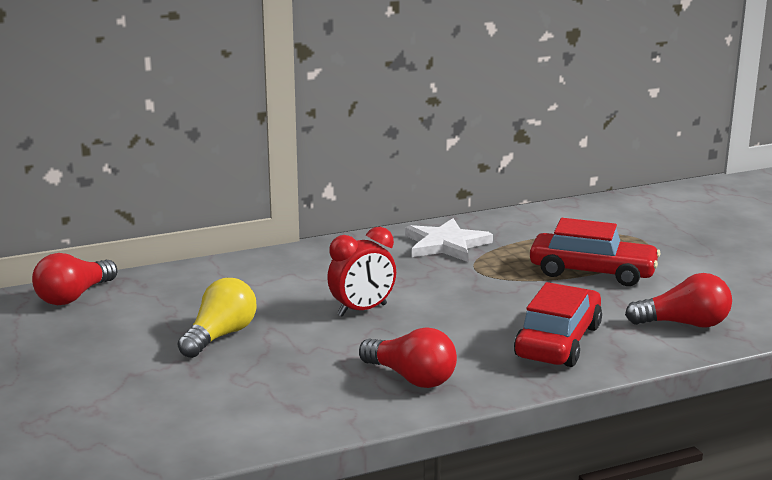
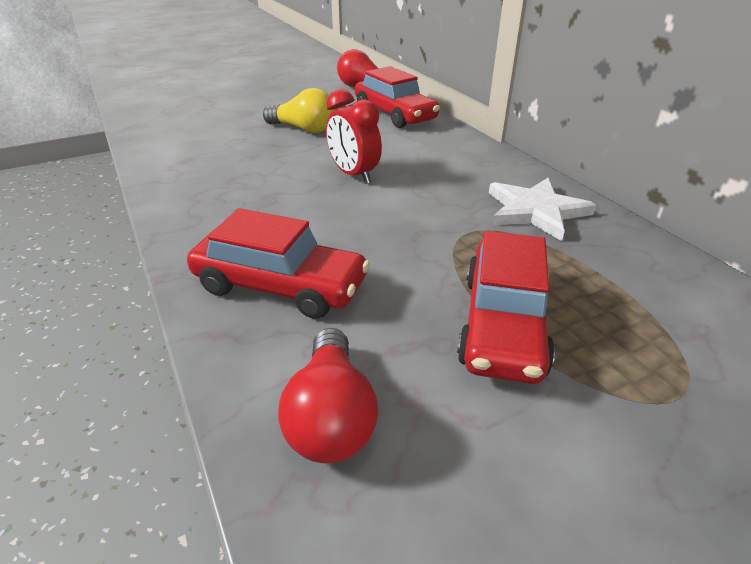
camera: 85 degrees right, 15 degrees up
(195, 283) = (394, 114): none -> red car
(411, 378) = (217, 201): red light bulb -> none

